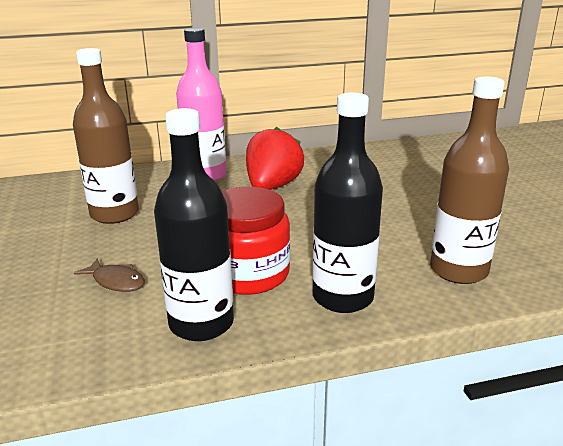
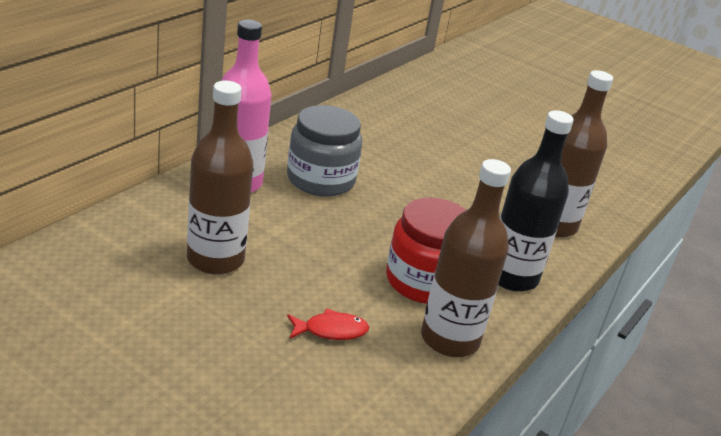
camera: 45 degrees left, 5 degrees up
(116, 281) = (331, 330): brown fish -> red fish
(201, 323) = (450, 339): black bottle -> brown bottle
(272, 186) = (320, 180): red strawberry -> grey jar

